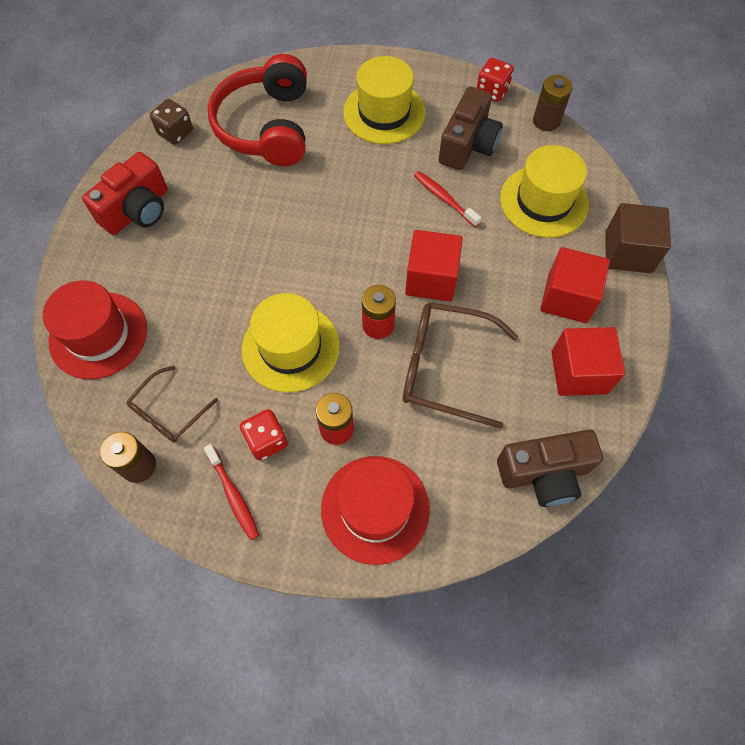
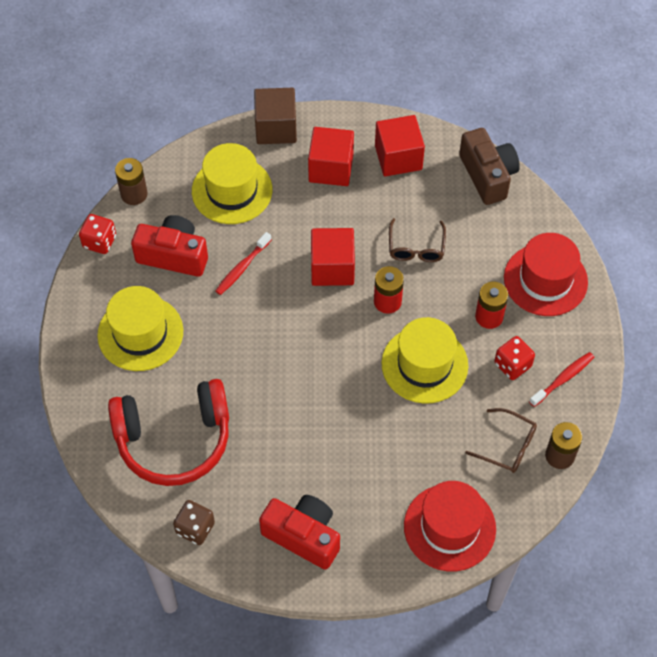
camera: 100 degrees left, 5 degrees down
(445, 368) = (416, 247): brown glasses -> brown glasses, size x0.59
(468, 145) = (173, 255): brown camera -> red camera

